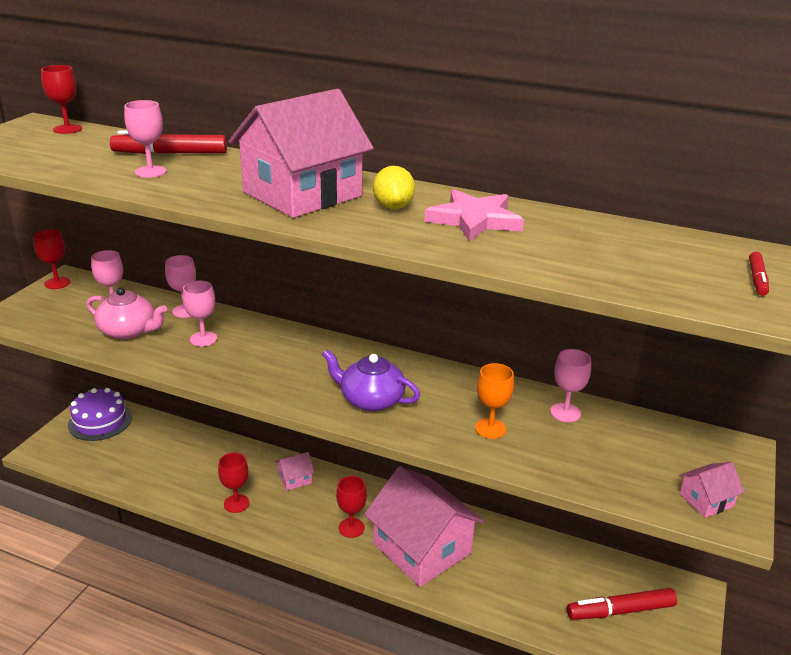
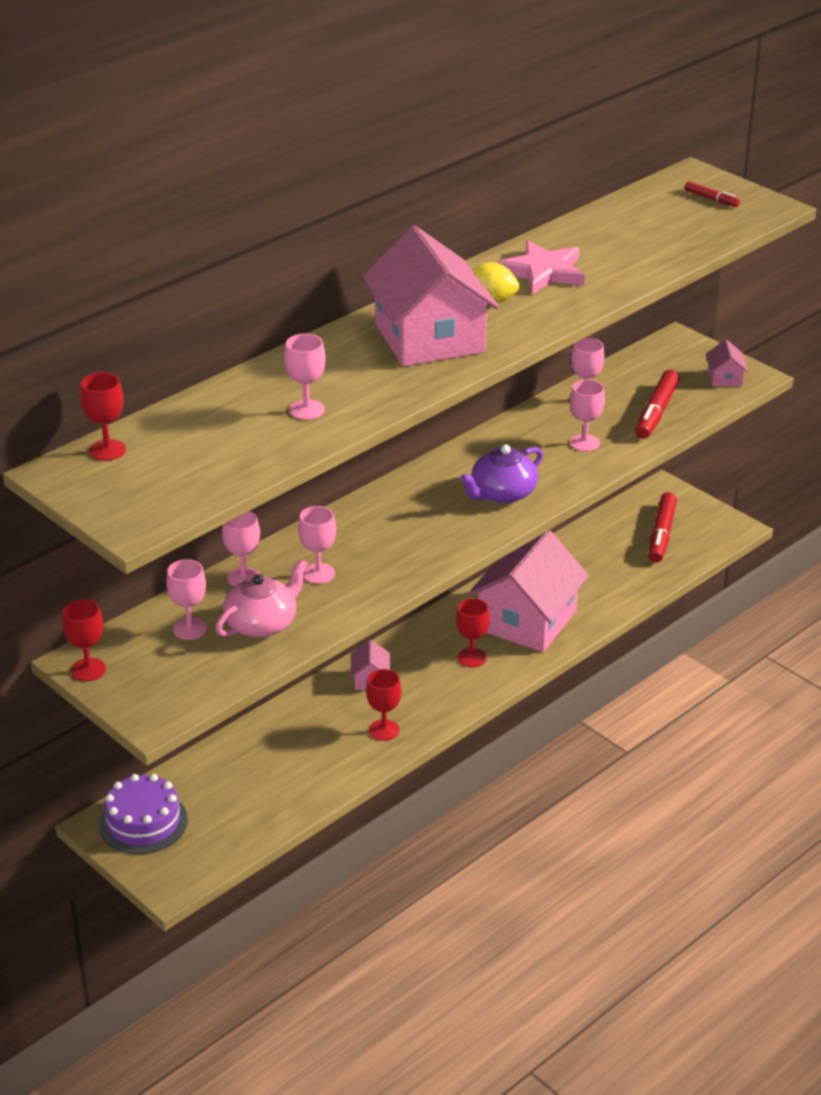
camera: 65 degrees left, 5 degrees up
(170, 153) = (255, 392): red marker -> red marker (656, 412)
(422, 548) = (527, 620): pink house -> pink house turned 45 degrees counterclockwise
(490, 428) = (584, 443): orange goblet -> pink goblet

